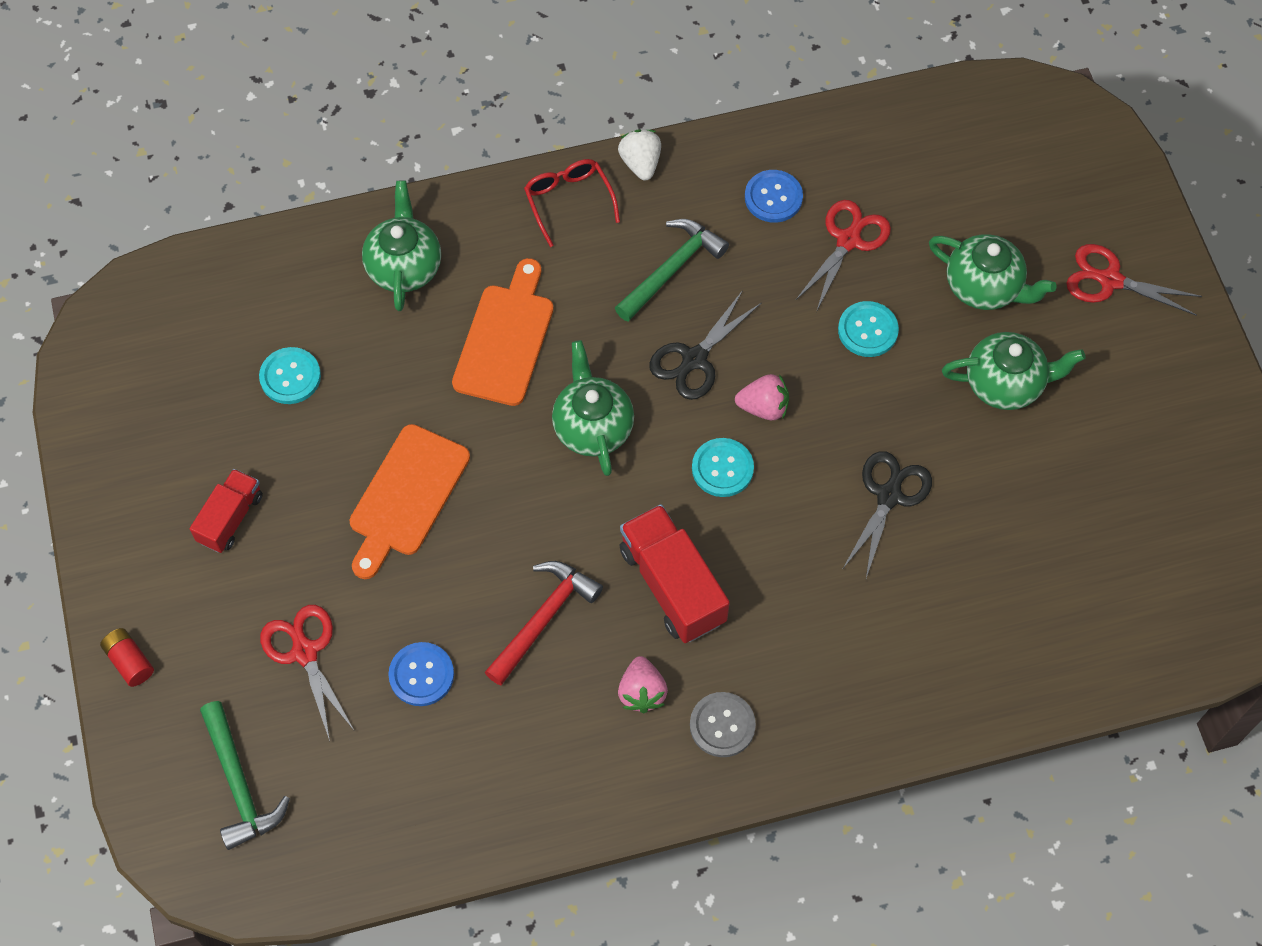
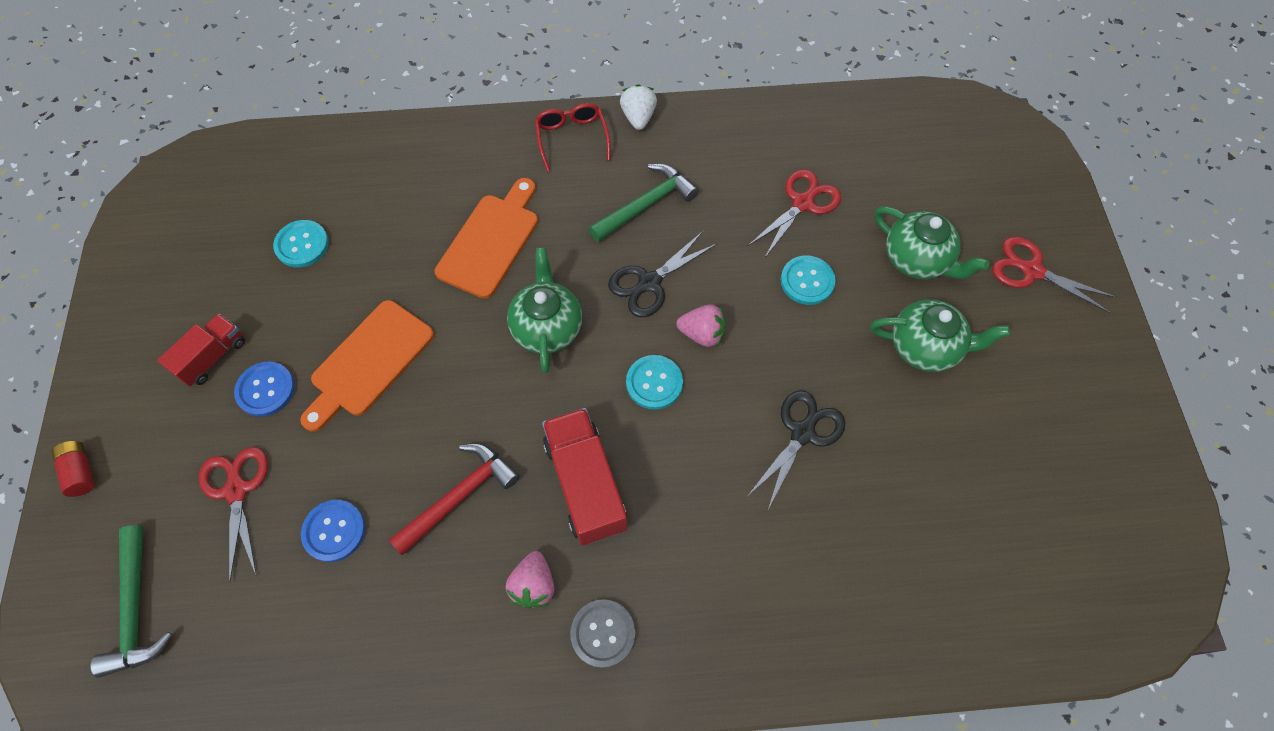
camera: 10 degrees right, 0 degrees up
(404, 266) = (423, 170): green teapot -> none
(773, 197) = (744, 159): blue button -> blue button (266, 390)

